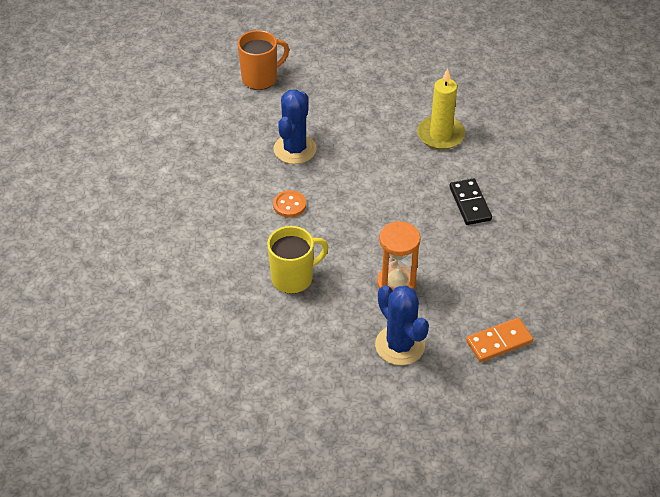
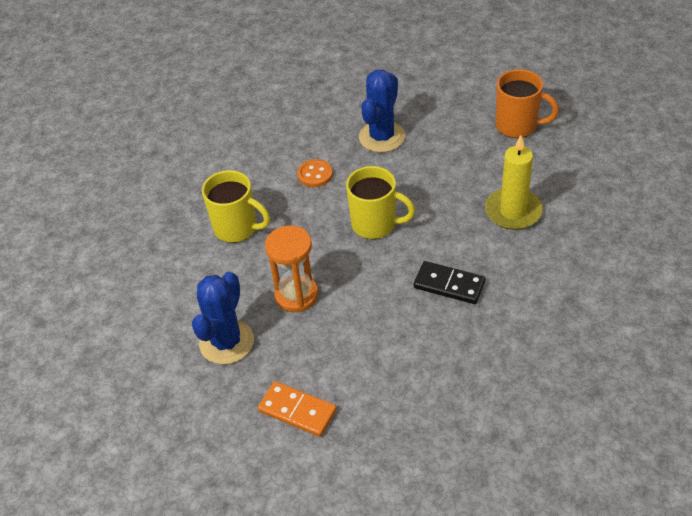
camera: 55 degrees right, 0 degrees up
(261, 78) = (439, 67): orange mug -> orange mug (517, 126)
(295, 149) = (382, 137): blue cactus -> blue cactus turned 45 degrees counterclockwise
(376, 205) = (375, 224): none -> yellow mug
(470, 203) = (449, 284): black domino -> black domino turned 75 degrees clockwise

